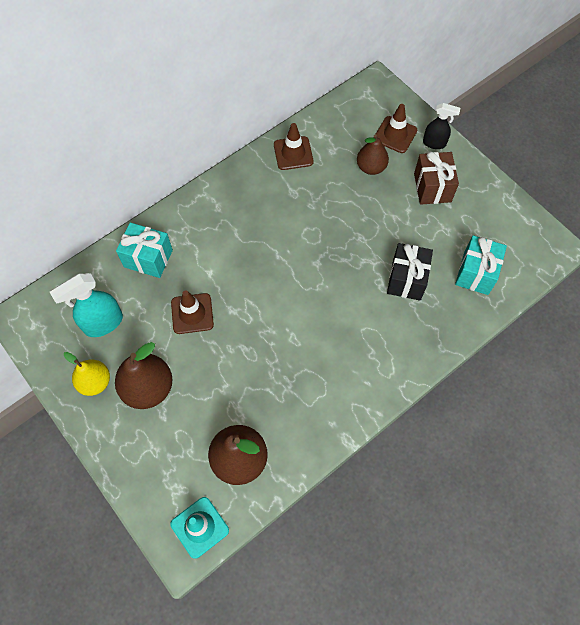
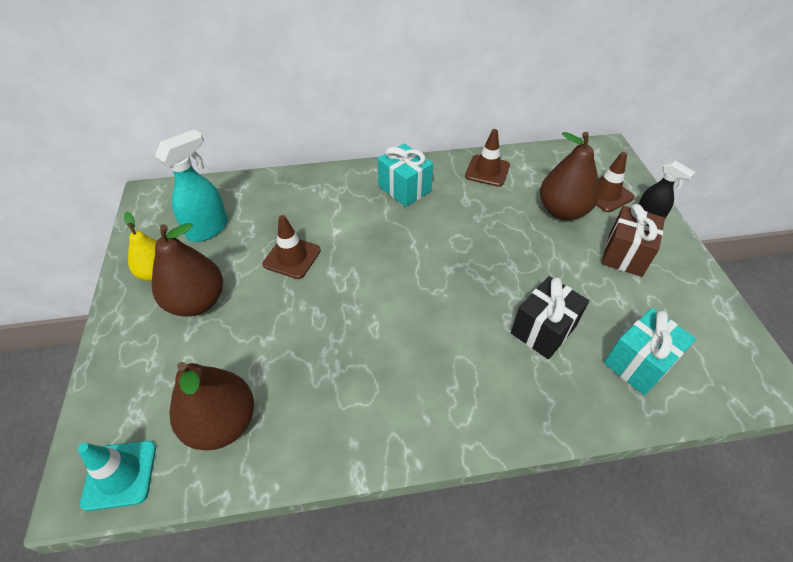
camera: 30 degrees right, 15 degrees down
(103, 323) = (208, 229): turquoise spray bottle -> turquoise spray bottle turned 135 degrees clockwise
(148, 258) = (291, 197): turquoise gift -> turquoise gift (404, 189)
(371, 167) = (562, 211): brown pear -> brown pear, size x1.51

